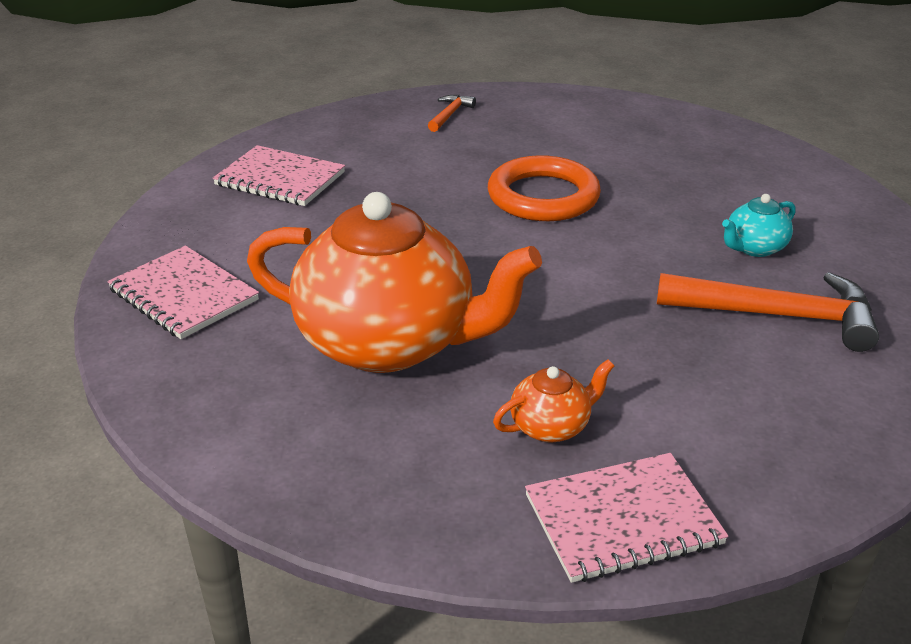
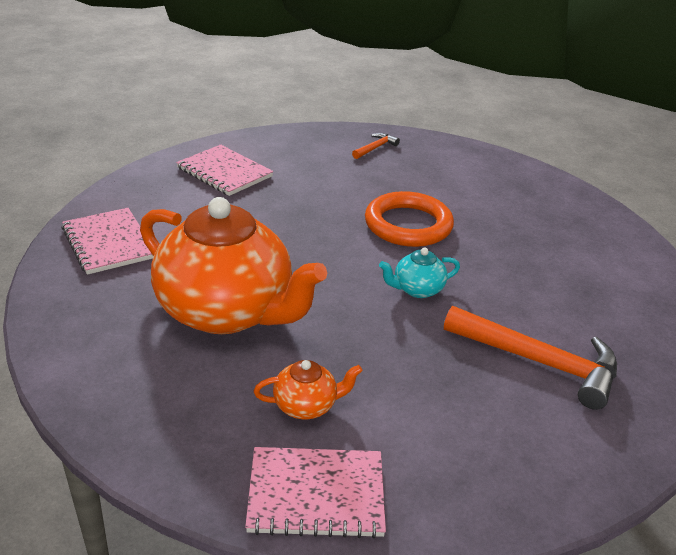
camera: 15 degrees right, 0 degrees up
(754, 248) = (552, 302): turquoise teapot -> turquoise teapot (417, 289)

